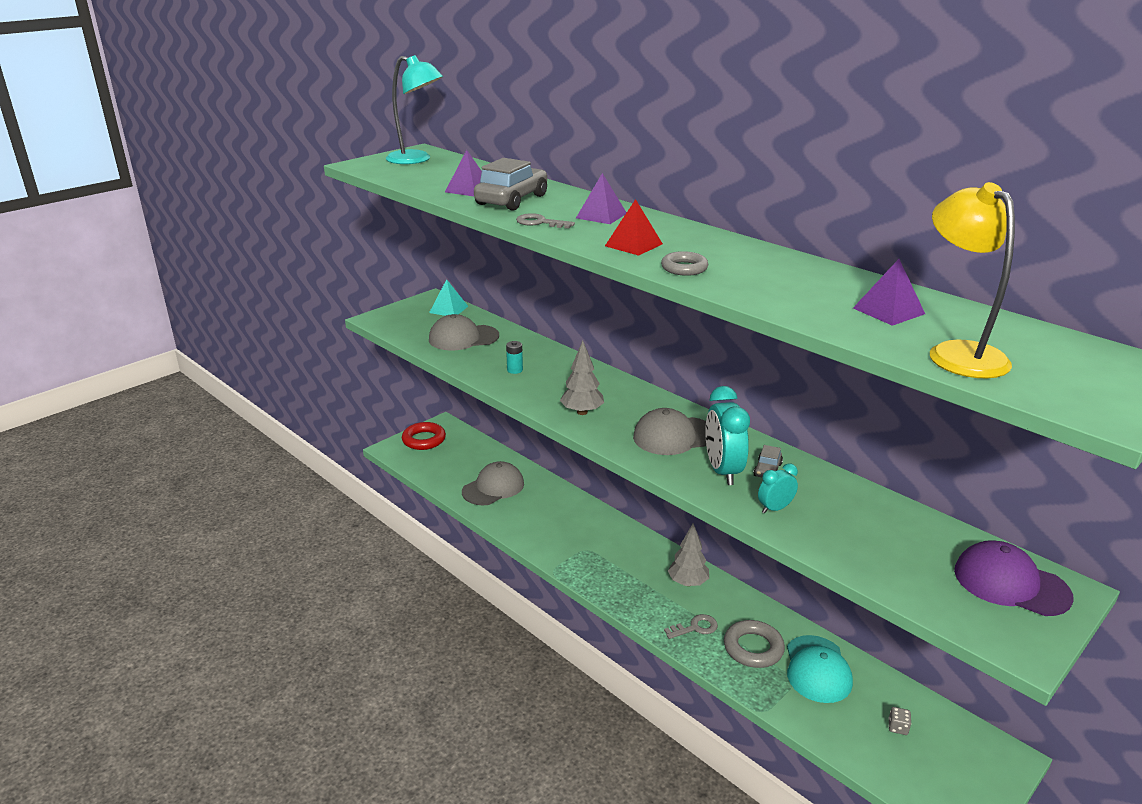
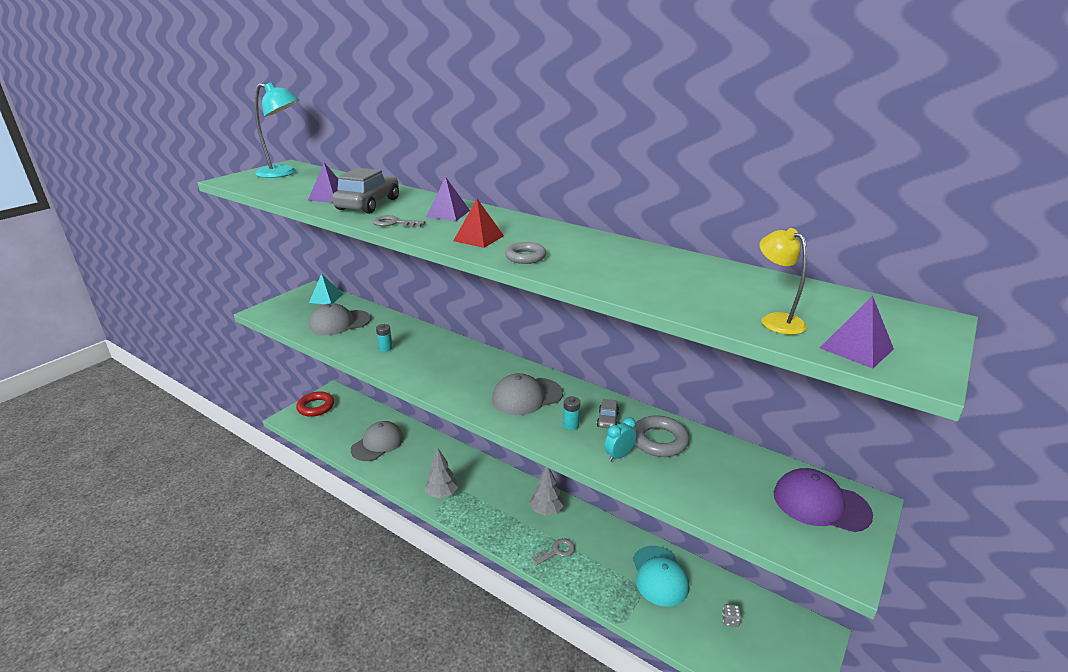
camera: 10 degrees left, 0 degrees up
(582, 412) = (446, 382): grey tree -> grey tree (442, 494)
(722, 471) = (571, 425): turquoise clock -> turquoise battery
(753, 648) = (606, 564): grey ring -> grey ring (659, 441)
(888, 311) = (707, 284): purple pyramid -> purple pyramid (856, 348)
(957, 353) = (776, 320): yellow lamp -> yellow lamp, size x0.63

